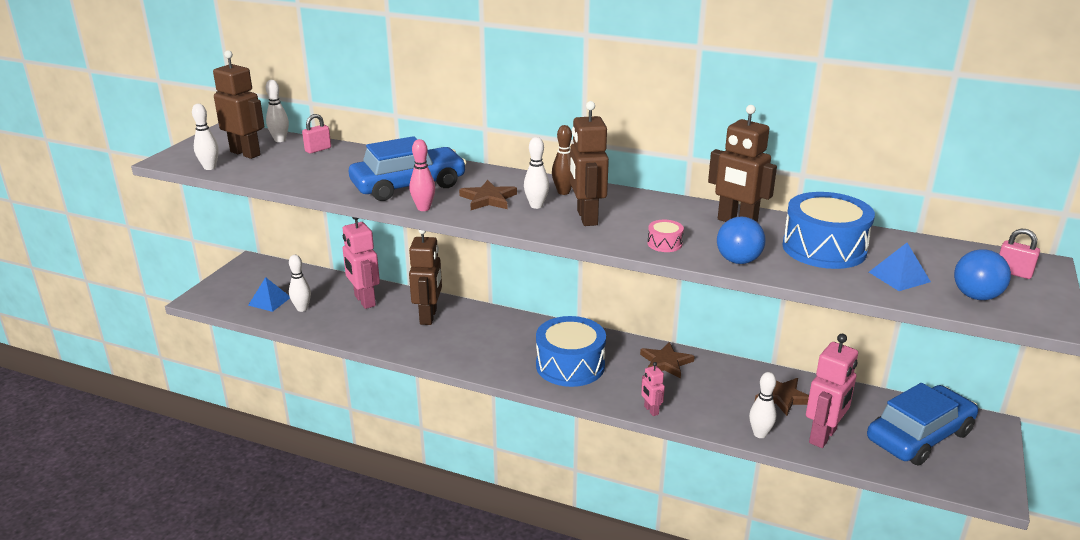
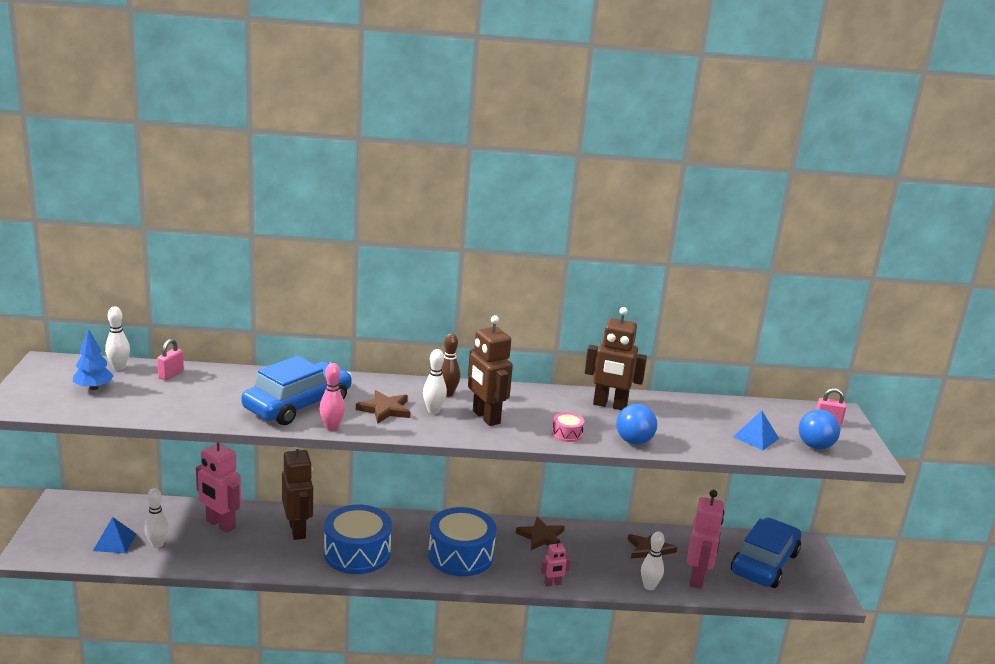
camera: 25 degrees left, 5 degrees down
(209, 167) = (67, 409): white bowling pin -> none
(245, 153) = (93, 388): brown robot -> blue tree
(651, 410) = (552, 584): pink robot -> pink robot turned 60 degrees counterclockwise
(824, 248) = (689, 420): blue drum -> blue drum (357, 553)

